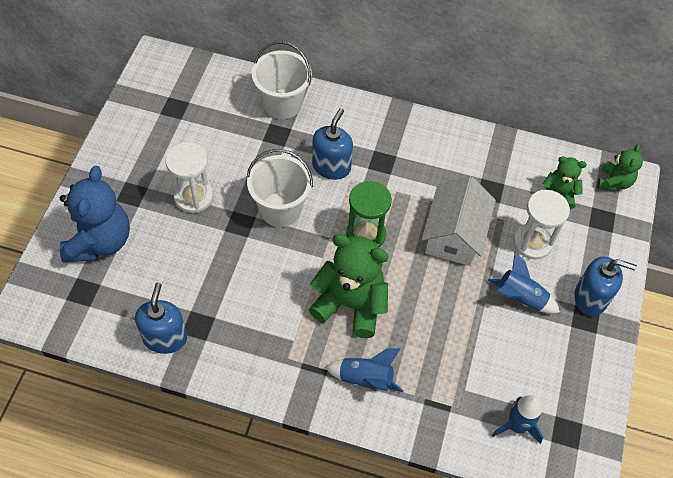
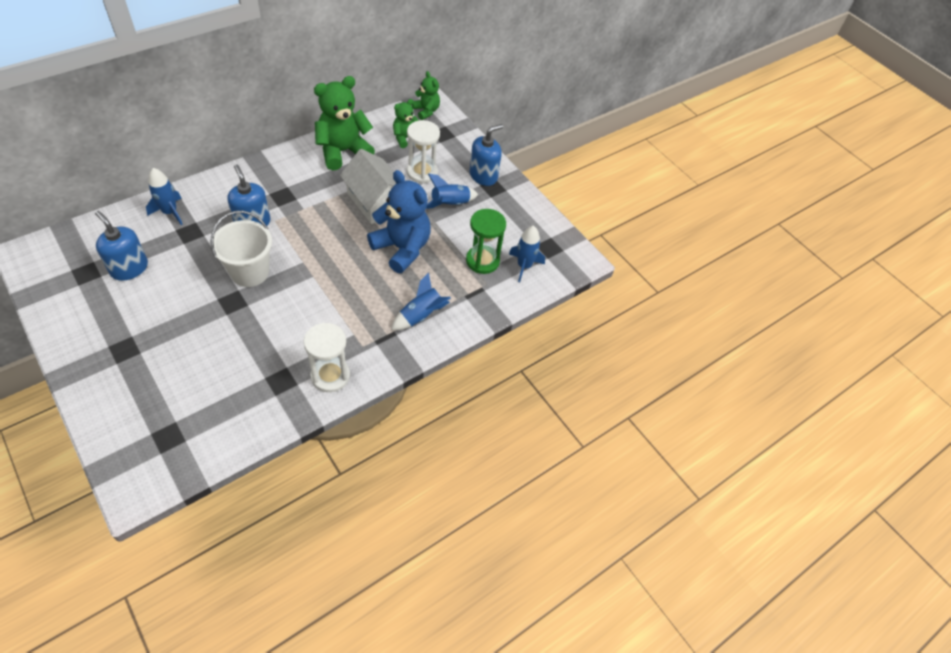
camera: 55 degrees left, 5 degrees down
(100, 241) = (138, 397): blue teddy bear -> blue teddy bear (402, 248)
(165, 337) = (267, 408): blue soap dispenser -> blue soap dispenser (129, 268)
(193, 196) = (176, 313): white hourglass -> white hourglass (330, 376)
(282, 104) = (170, 212): white bucket -> blue rocket
(350, 304) = (362, 286): green teddy bear -> green teddy bear (343, 151)
(366, 234) = (323, 242): green hourglass -> green hourglass (482, 261)

